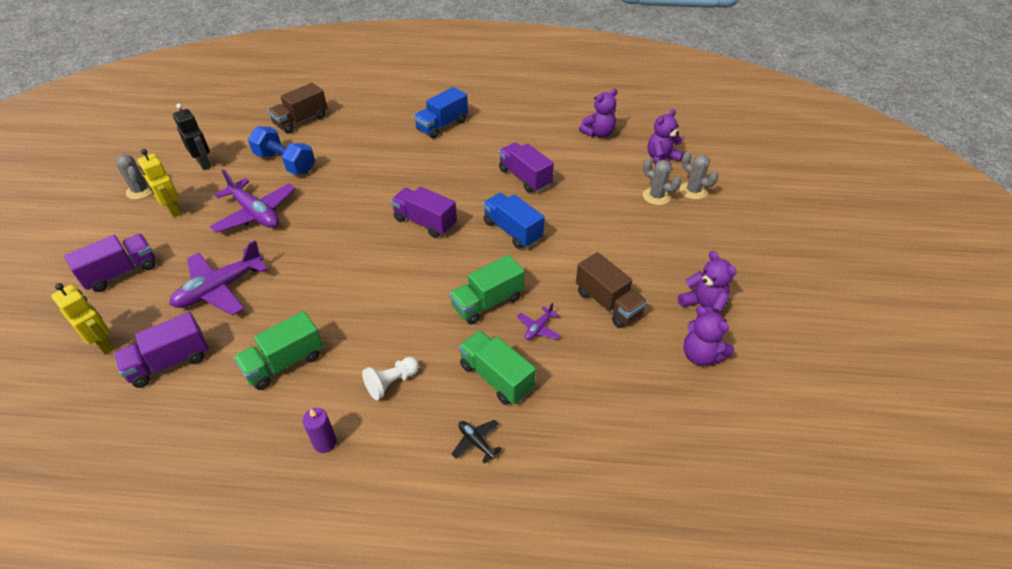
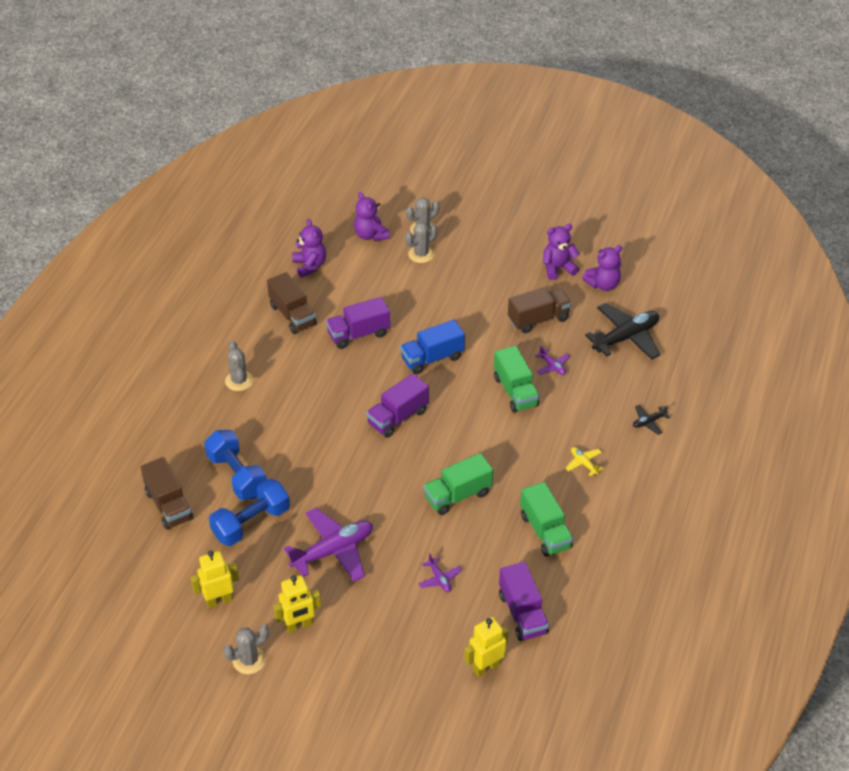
camera: 75 degrees left, 0 degrees up
(121, 272) = (388, 664): purple truck -> none
(204, 163) = (219, 600): black robot -> yellow robot
(220, 289) = (439, 579): purple plane -> purple plane, size x0.46
(325, 443) = (630, 509): purple candle -> none
(336, 145) = (237, 475): none -> blue dumbbell
(391, 383) = (583, 463): white pawn -> yellow plane
(442, 125) = (239, 381): blue truck -> grey cactus
(496, 377) = (594, 400): green truck -> green truck (458, 495)
(531, 136) = (292, 315): none -> brown truck
(617, 394) = (626, 338): none -> black plane

